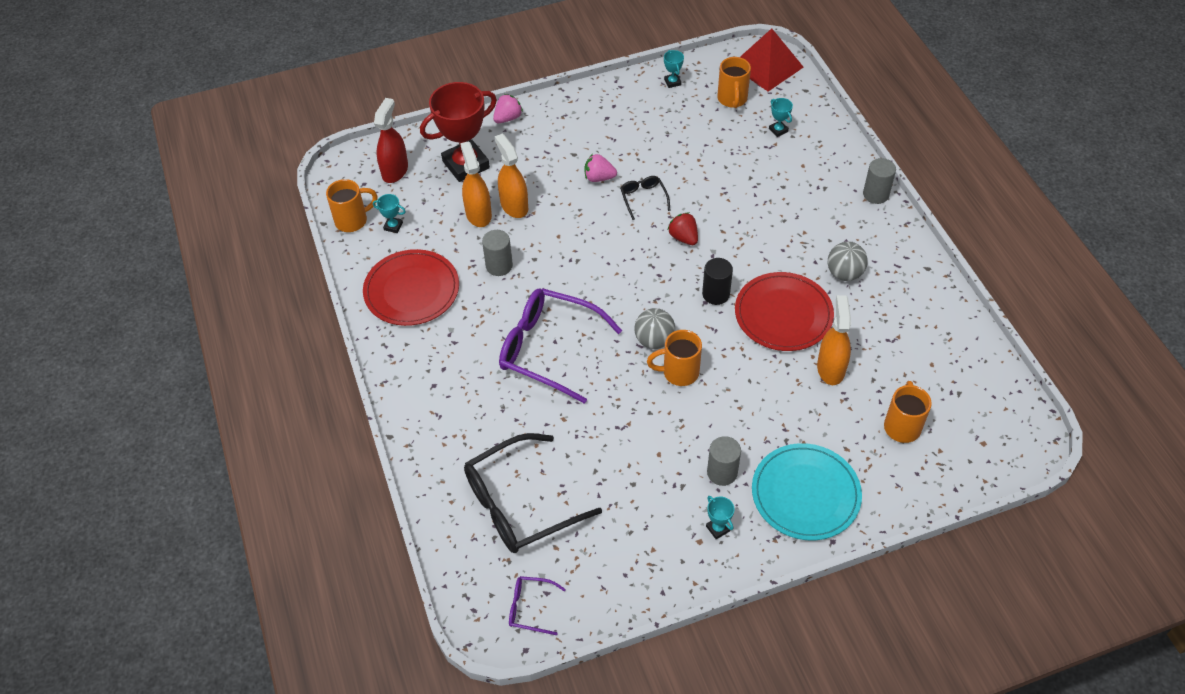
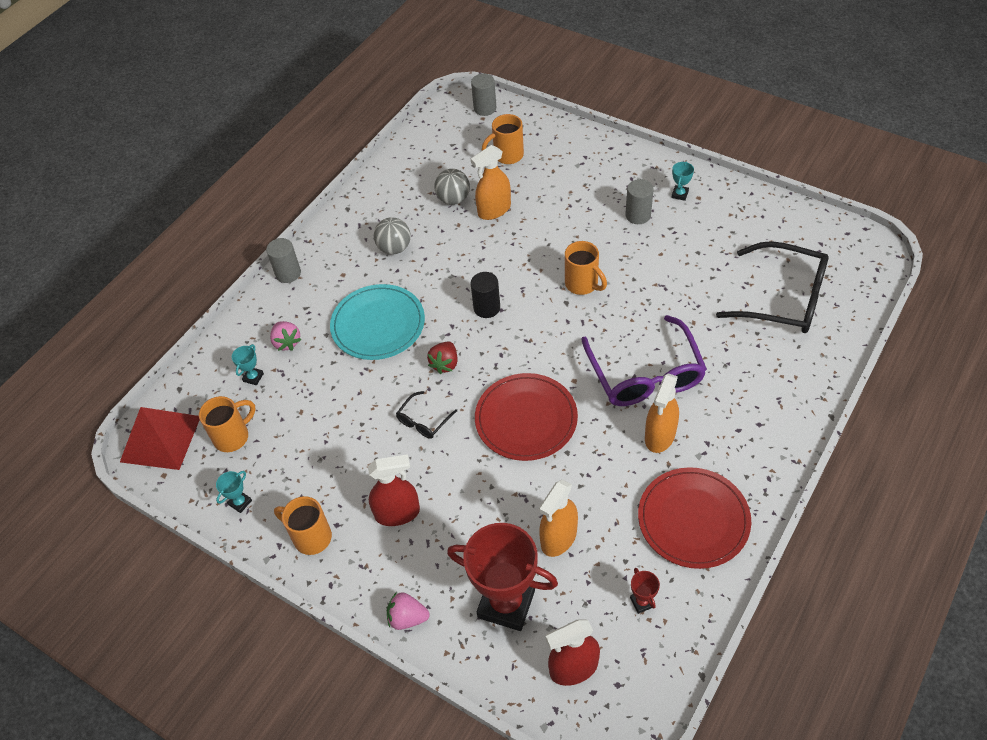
camera: 125 degrees left, 0 degrees up
(353, 220) = (671, 648): orange mug -> orange mug (310, 537)
(393, 226) = (642, 602): turquoise trophy -> red trophy
(499, 266) = (600, 473): grey cylinder -> grey cylinder (485, 108)
(514, 206) = (521, 516): orange spray bottle -> orange spray bottle (660, 436)
(530, 608) = (839, 244): purple glasses -> none
(583, 149) = (397, 513): none -> red spray bottle
(599, 178) = (426, 473): pink strawberry -> pink strawberry (287, 342)
(654, 340) = (568, 316): grey ball -> grey ball (453, 199)
(783, 314) = (468, 259): red plate -> red plate (526, 419)
(805, 494) = (608, 171): turquoise plate -> turquoise plate (378, 324)

